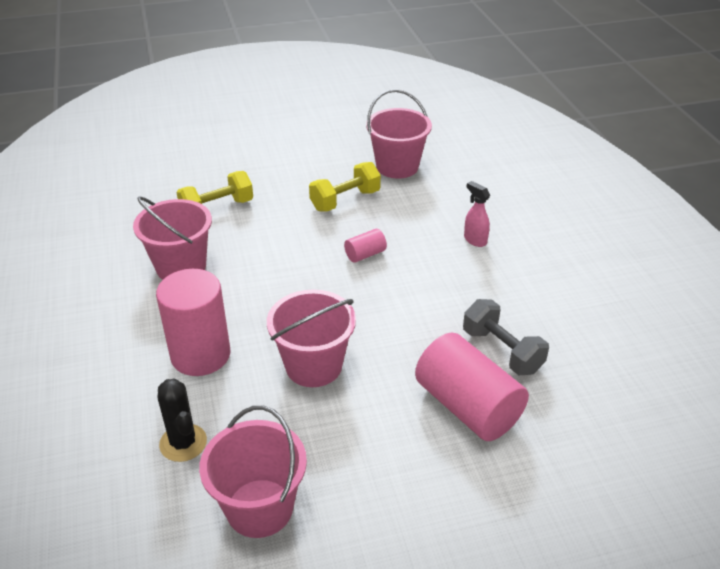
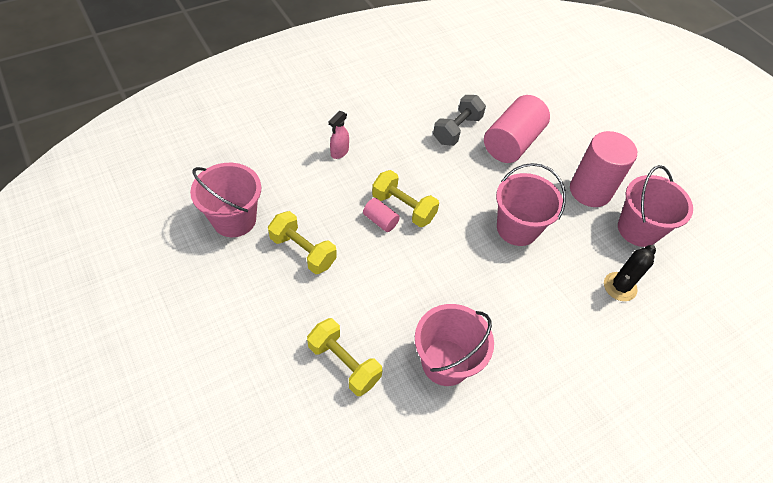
camera: 110 degrees left, 15 degrees up
(200, 355) = (541, 305): pink cylinder -> pink cylinder (590, 191)
(378, 274) = (403, 208): none -> yellow dumbbell

